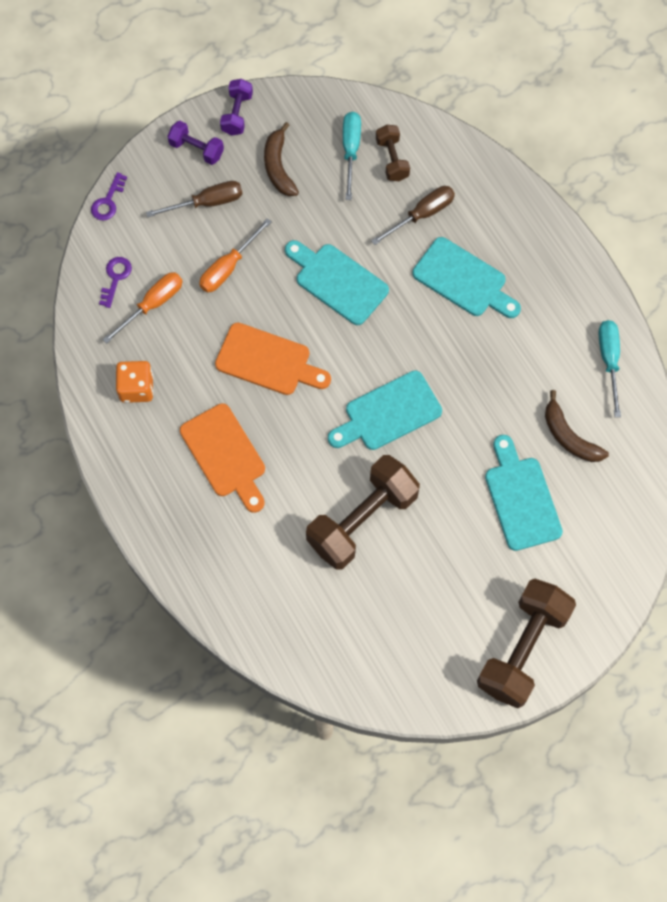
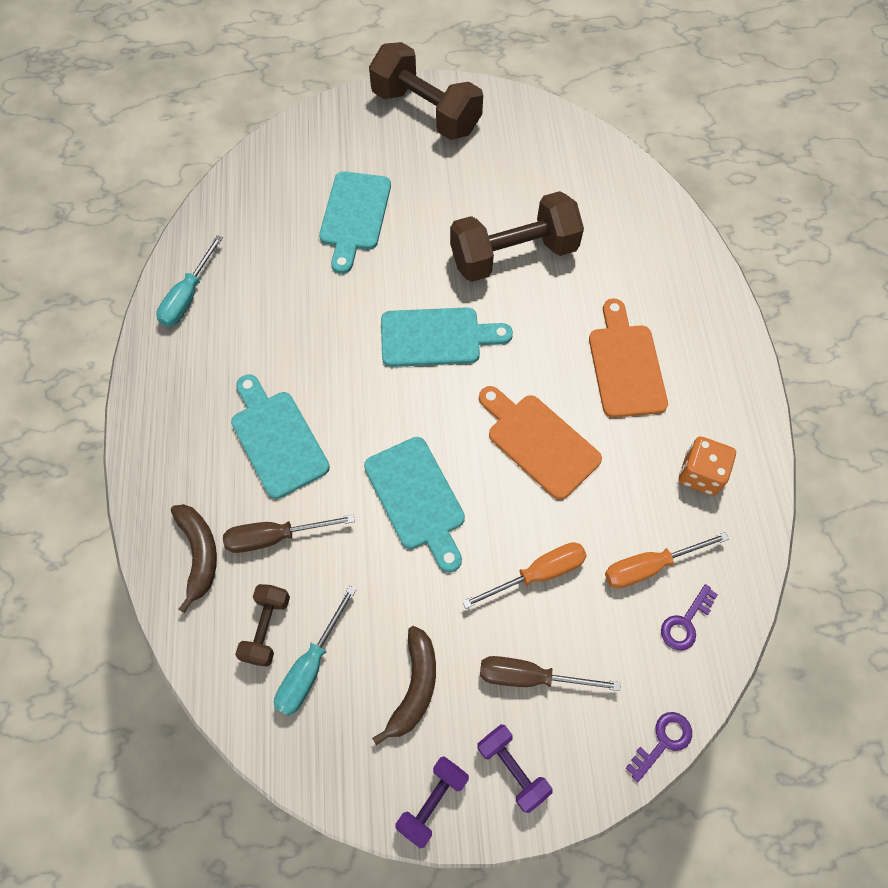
camera: 155 degrees left, 5 degrees down
(522, 649) = (426, 112): brown dumbbell -> brown dumbbell turned 75 degrees clockwise
(569, 436) = (275, 247): brown banana -> brown banana (199, 554)

